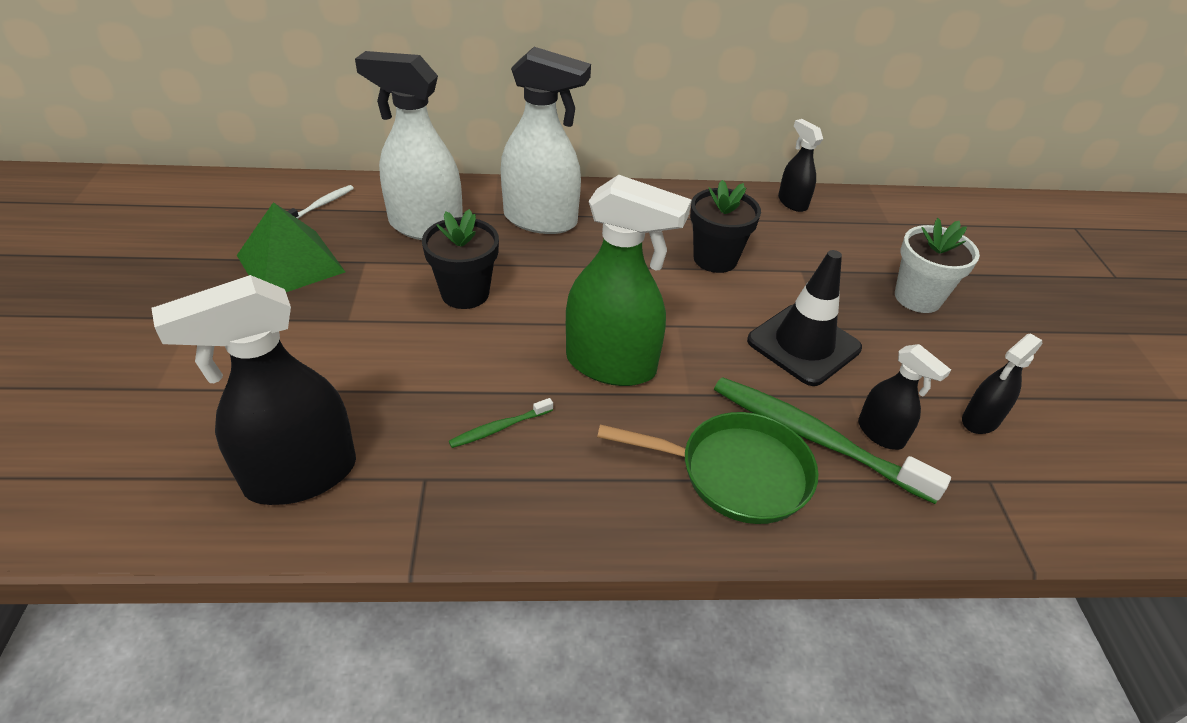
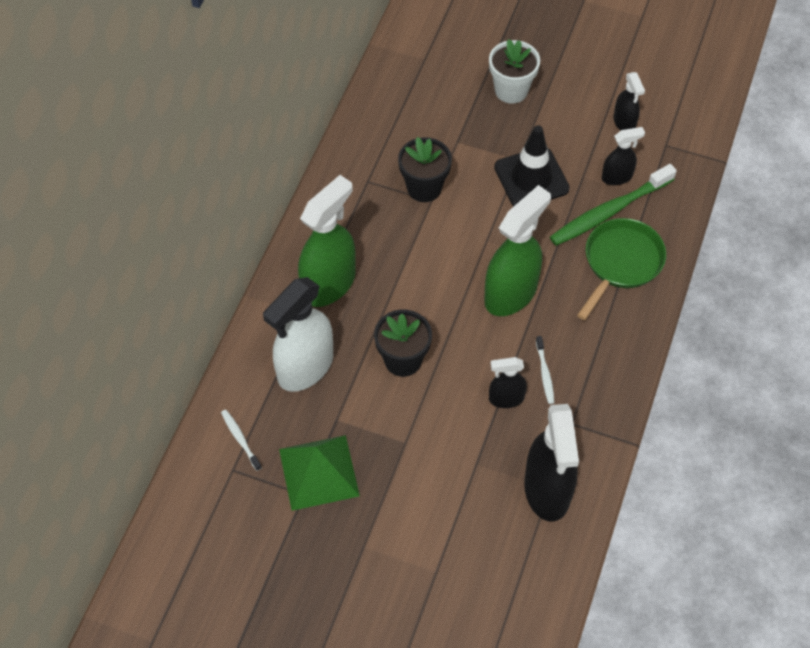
camera: 65 degrees left, 15 degrees up
(499, 428) = (544, 373): green toothbrush -> white toothbrush
(541, 220) = (329, 284): white spray bottle -> green spray bottle
(792, 202) = (374, 106): black spray bottle -> black spray bottle (506, 398)

